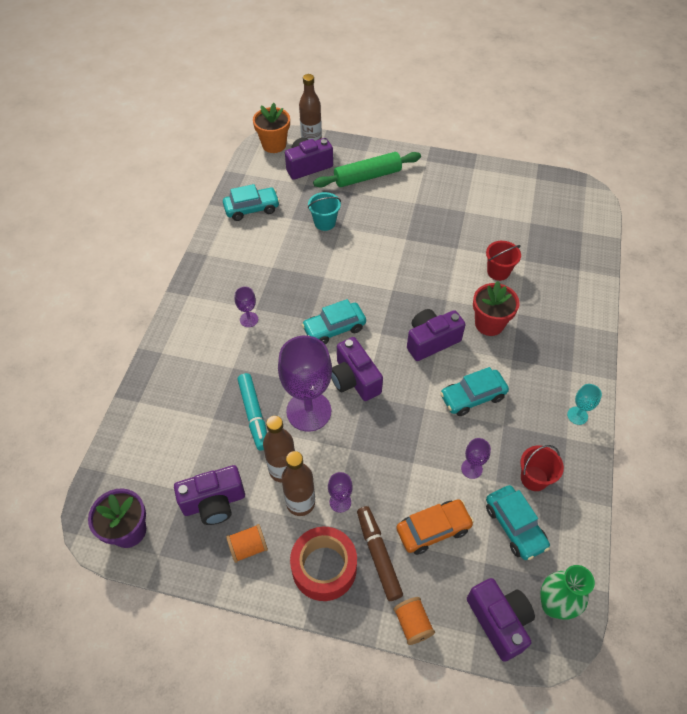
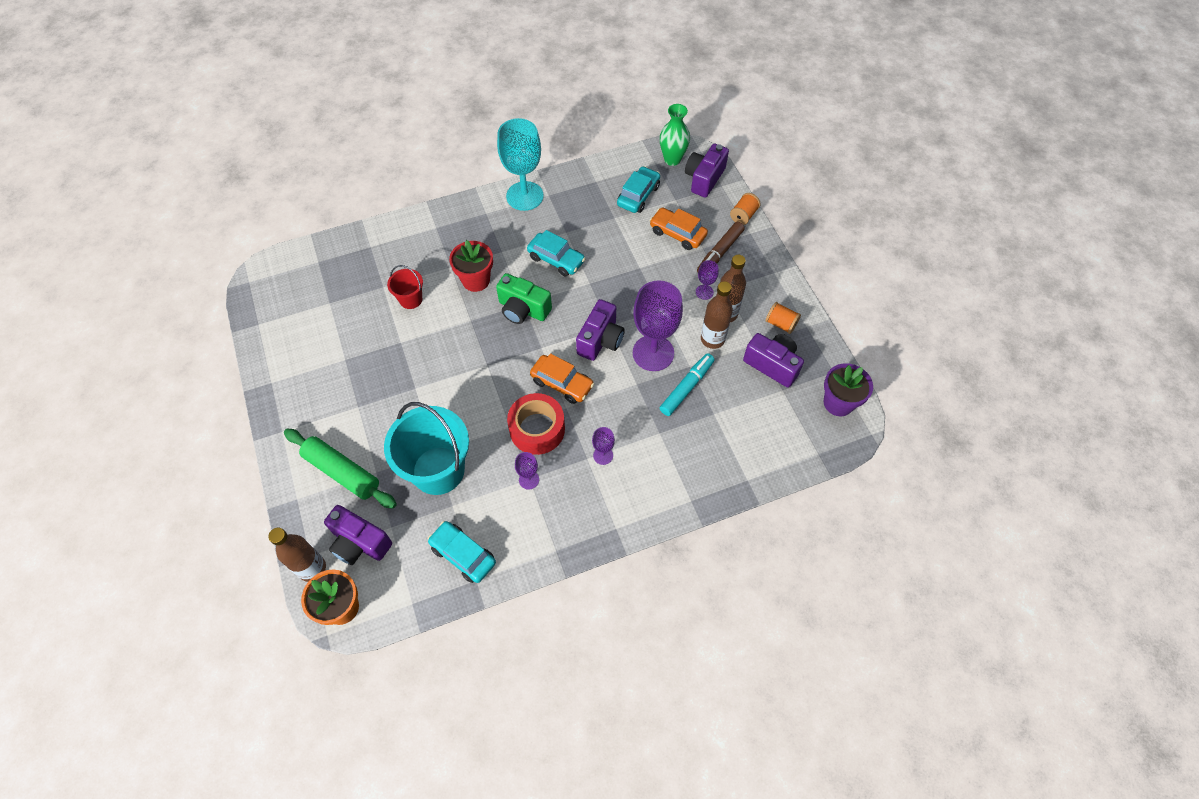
camera: 125 degrees left, 5 degrees up
(324, 567) = (753, 275): red tape -> red tape (537, 429)
(325, 223) = (438, 470): turquoise bucket -> turquoise bucket, size x2.05
(334, 328) = (562, 383): turquoise car -> orange car
(431, 341) = (523, 309): purple camera -> green camera
(471, 468) = (616, 234): purple goblet -> purple goblet (529, 480)
(534, 478) = (595, 199): red bucket -> none
(577, 415) = (524, 196): turquoise goblet -> turquoise goblet, size x2.22

